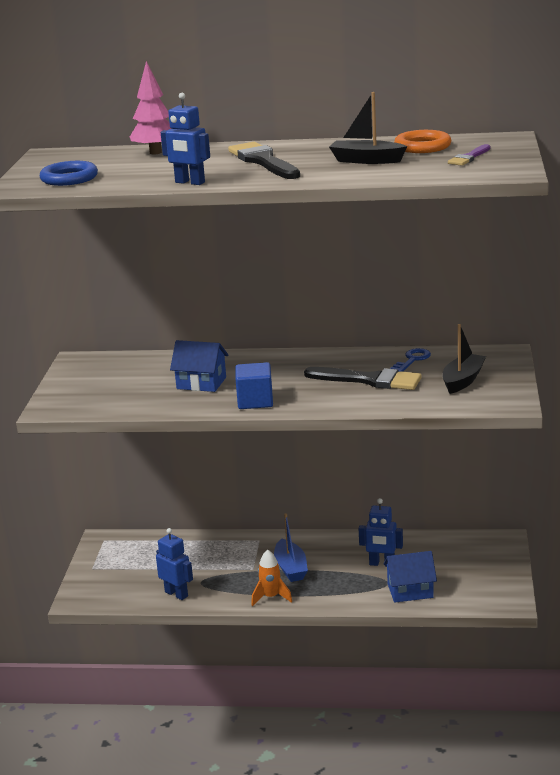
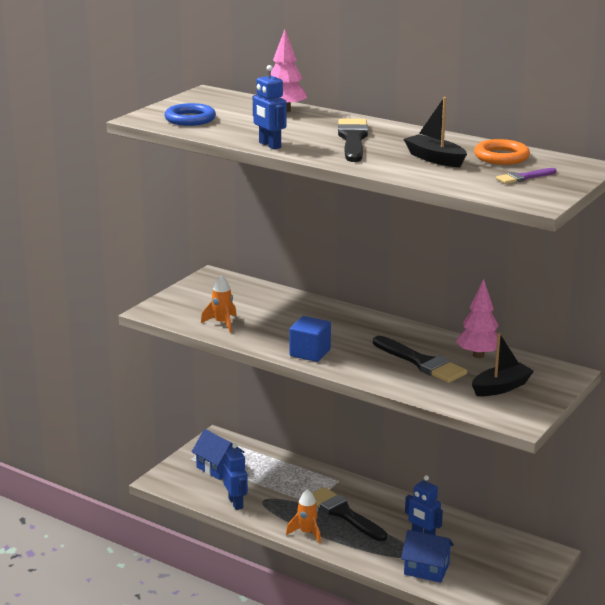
camera: 25 degrees right, 0 degrees up
(137, 399) = (222, 323): none -> orange rocket
(201, 383) = (285, 324): blue house -> blue house (218, 468)
(291, 568) = (344, 514): blue boat -> black brush
(412, 360) = (478, 355): blue key -> pink tree

